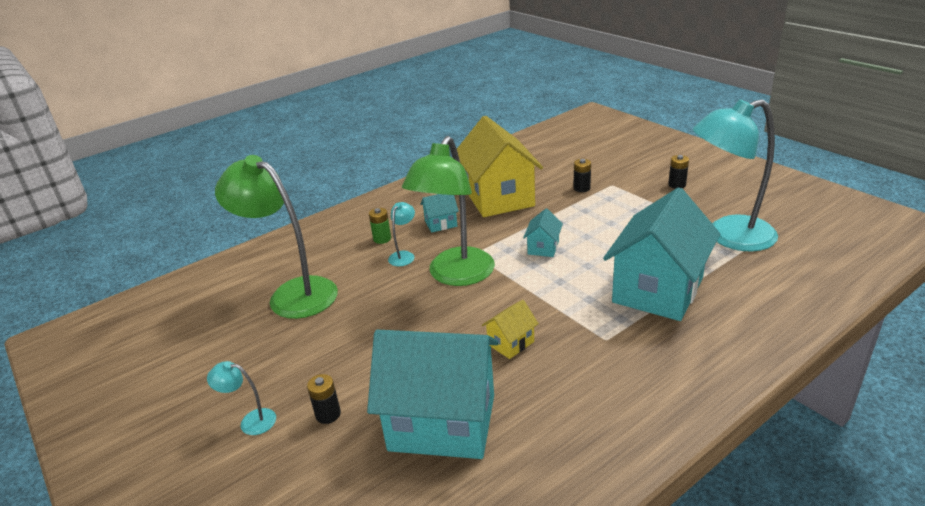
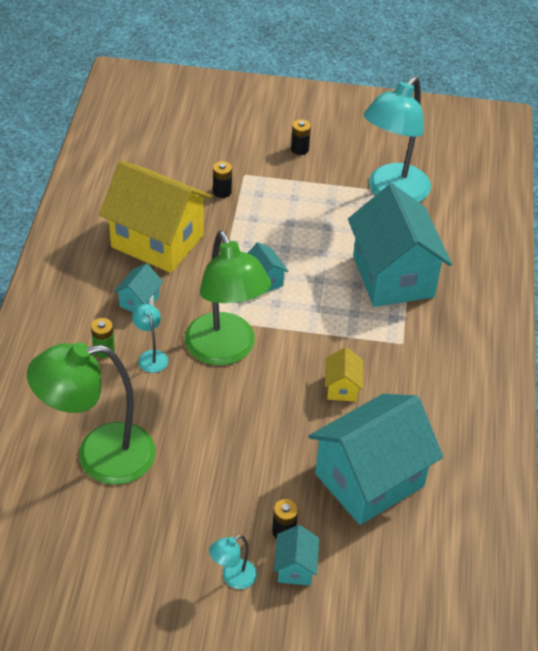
camera: 50 degrees left, 15 degrees up
(298, 446) = (295, 567): none -> turquoise house

